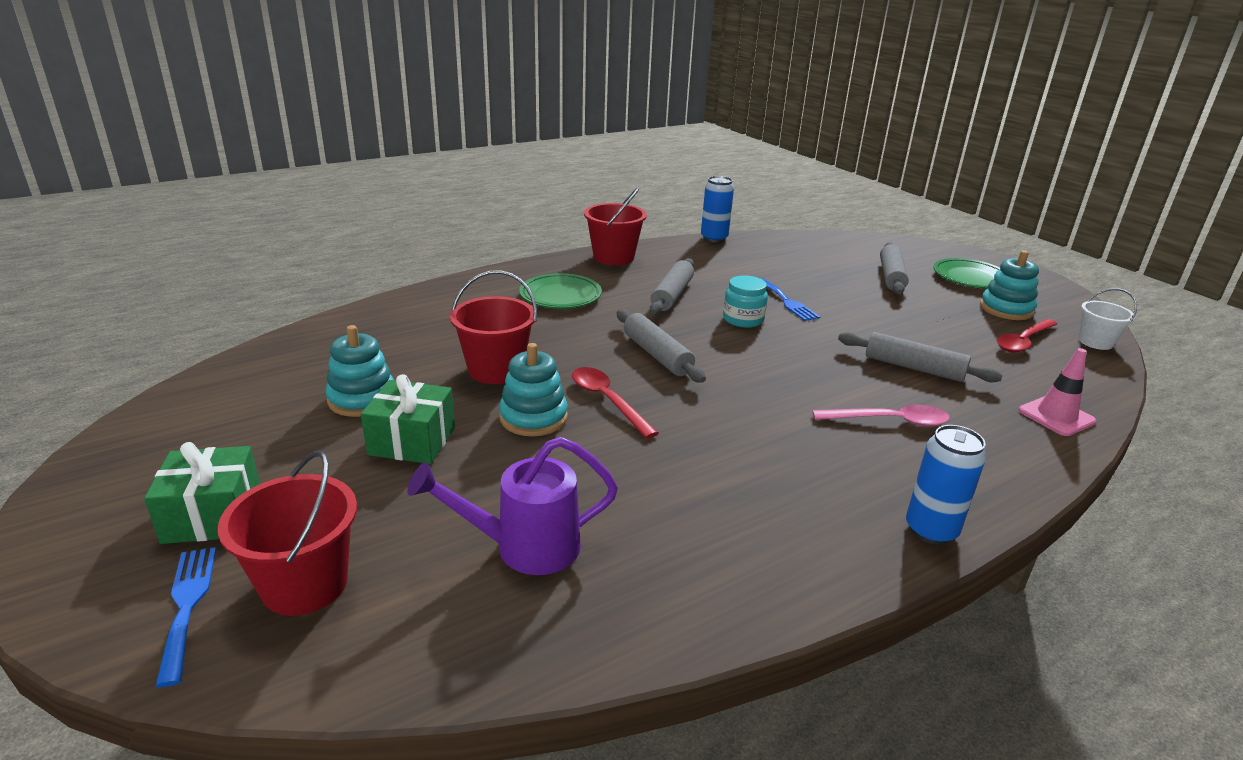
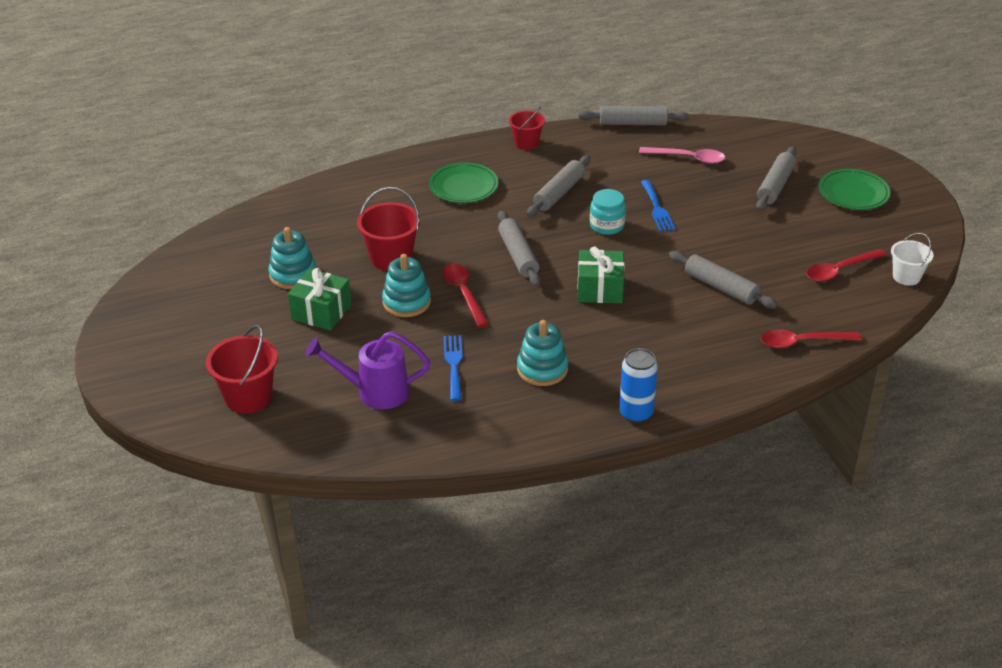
camera: 15 degrees right, 10 degrees up
(187, 605) = (187, 400): blue fork -> blue fork (453, 364)
(213, 515) = (198, 350): green gift -> green gift (600, 289)
(613, 257) = (526, 143): red bucket -> red bucket, size x0.64
(714, 238) = (633, 123): blue can -> grey rolling pin
(889, 421) = (665, 332): pink spoon -> pink spoon (688, 158)
(1006, 309) = (855, 234): turquoise stacking toy -> turquoise stacking toy (542, 369)
(1056, 416) = (802, 342): pink traffic cone -> red spoon

